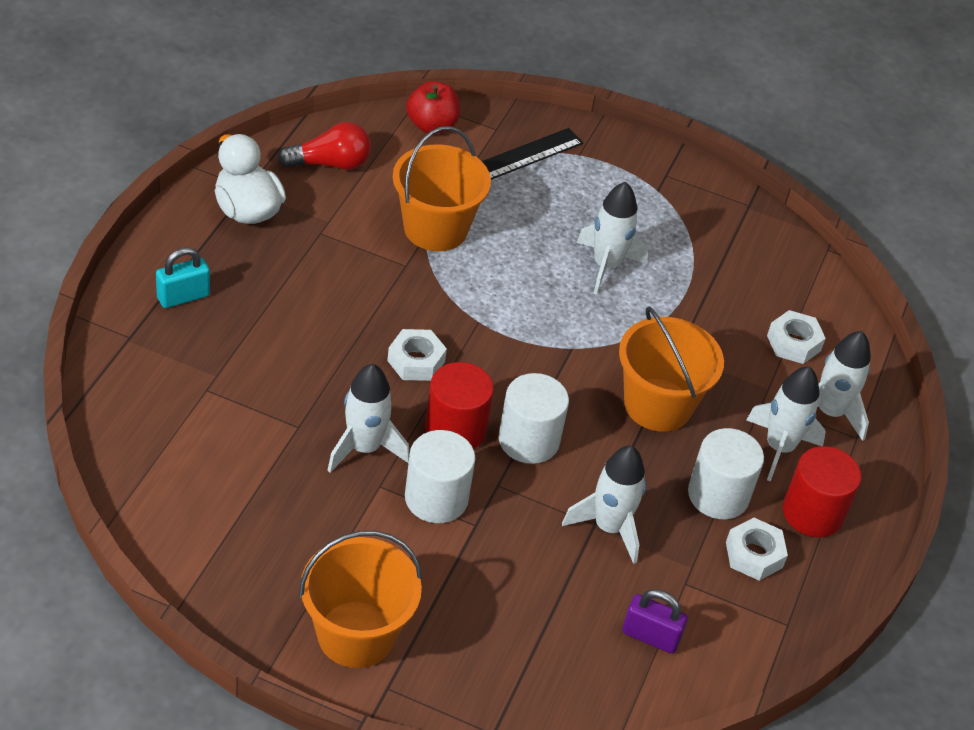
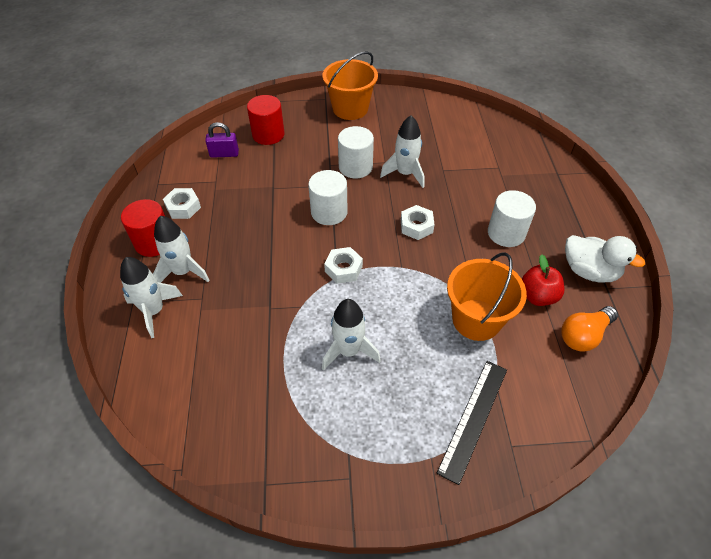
camera: 160 degrees right, 5 degrees up
(183, 296) = (559, 204): turquoise padlock -> none
(330, 164) = (583, 335): red light bulb -> orange light bulb
(431, 125) = (557, 417): red apple -> red apple (537, 296)
(455, 429) = (369, 201): red cylinder -> red cylinder (268, 135)
(609, 527) = (264, 189): white rocket -> none
(658, 405) = (267, 264): orange bucket -> none
(718, 495) = (212, 229): white cylinder -> white cylinder (506, 233)
(793, 343) = (191, 354): white nut -> white nut (343, 269)

